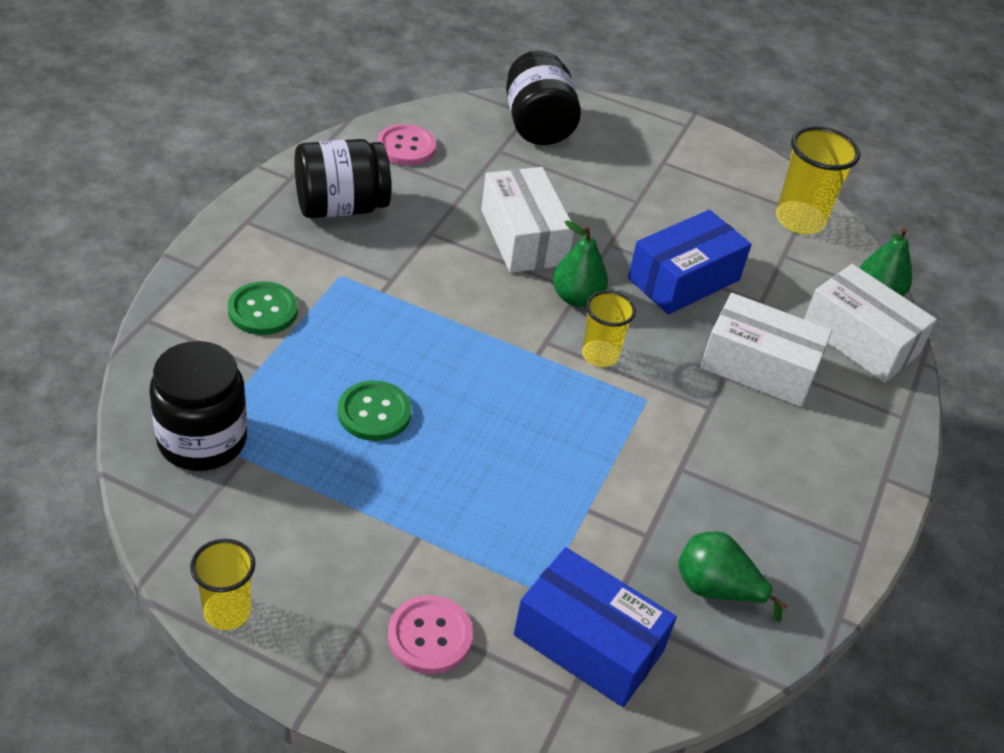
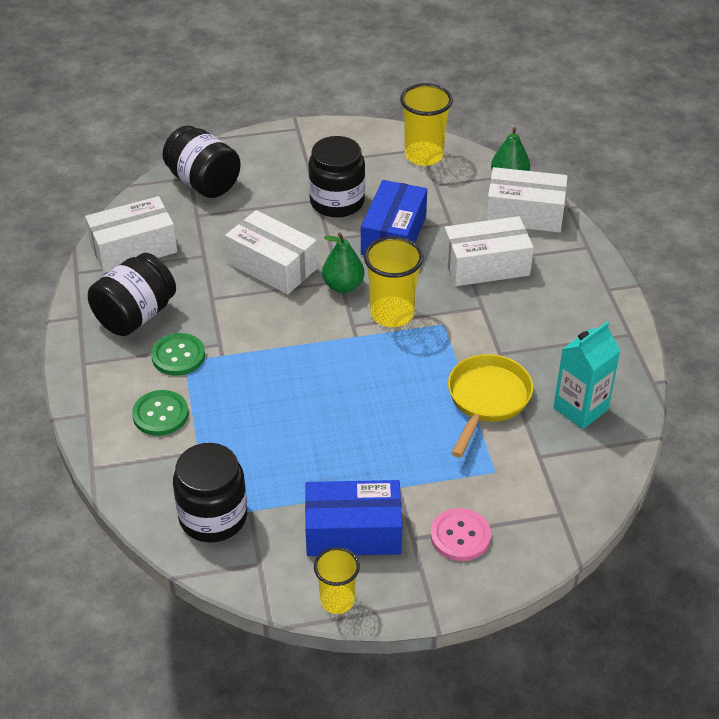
camera: 30 degrees left, 0 degrees up
(374, 413) = (298, 433): green button -> green button (178, 356)
(406, 147) = (133, 248): pink button -> white box
(588, 643) = (544, 482): blue box -> blue box (353, 532)
(600, 355) = (392, 314): yellow cup -> yellow cup, size x1.56
(614, 508) = (487, 399): none -> yellow pan
(656, 214) = (337, 202): none -> black jar
(716, 589) = (580, 409): green pear -> turquoise carton

